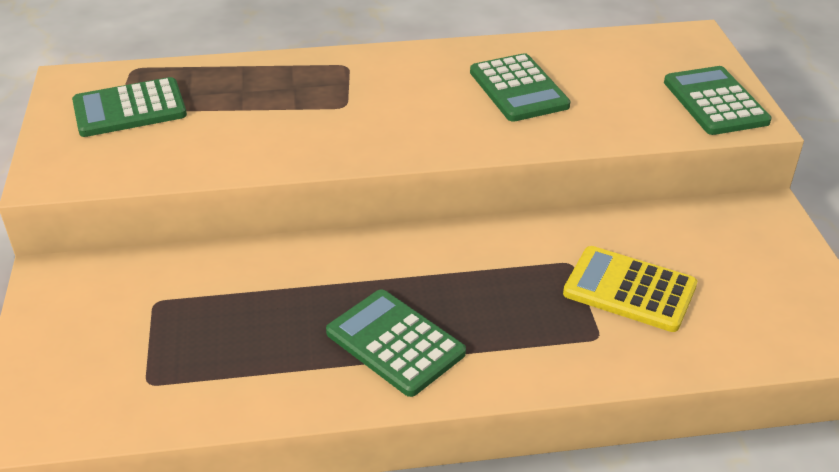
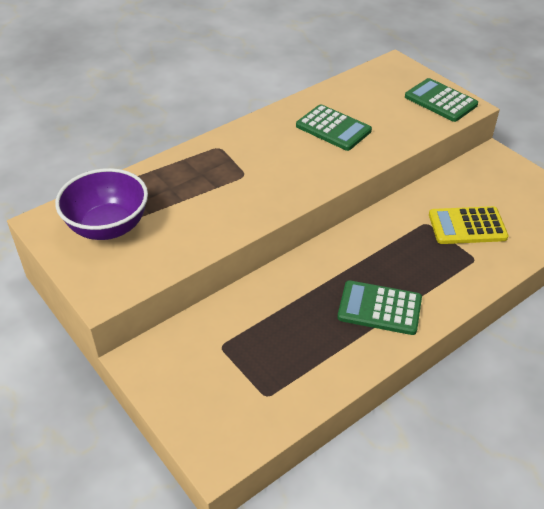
camera: 30 degrees left, 5 degrees up
(129, 109) = (108, 227): green calculator -> purple bowl

